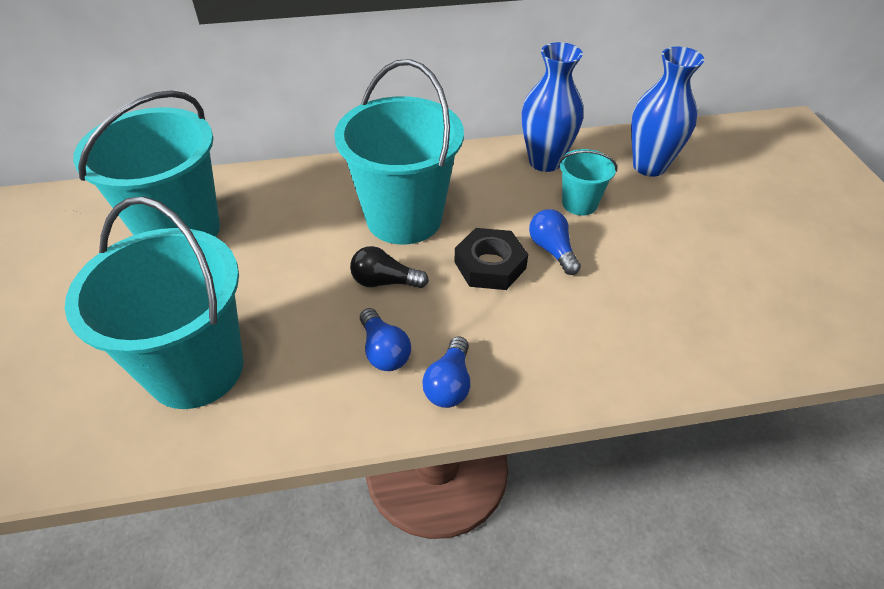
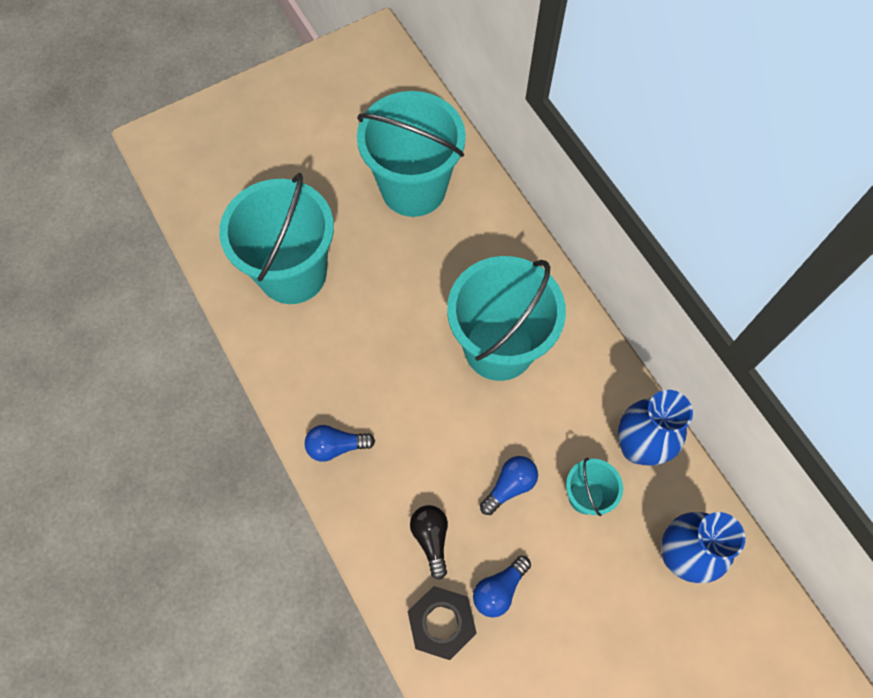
camera: 70 degrees right, 20 degrees up
(384, 351) = (350, 389): blue light bulb -> blue light bulb (499, 589)
(385, 282) = (418, 362): black light bulb -> black light bulb (431, 539)
(490, 265) = (469, 438): black nut -> black nut (441, 623)

